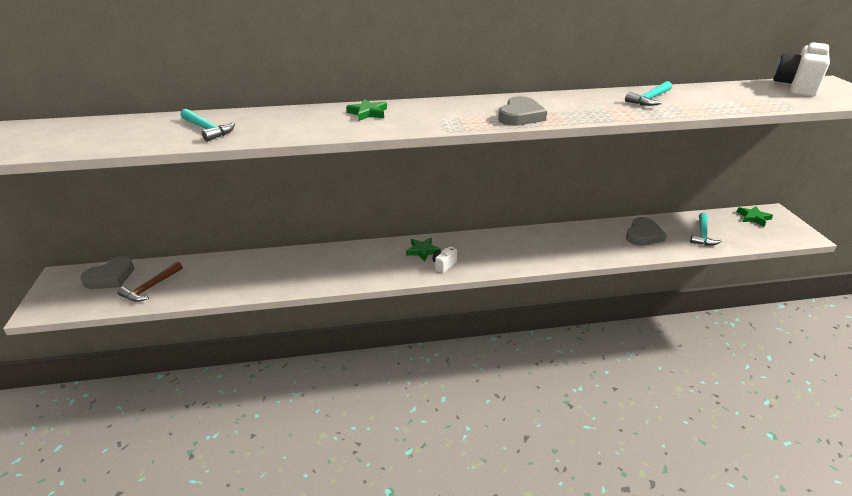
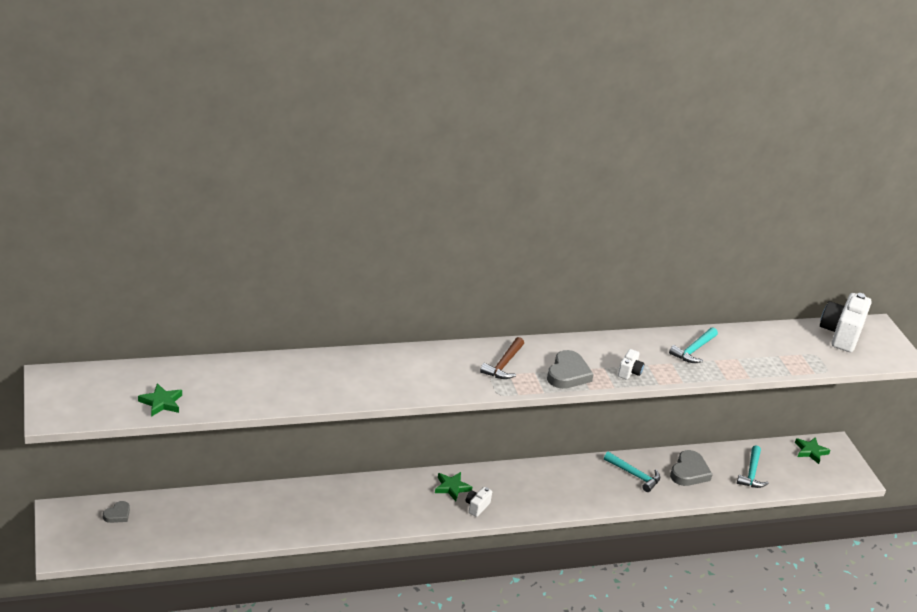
camera: 10 degrees left, 0 degrees up
(110, 277) = (117, 514): grey heart -> grey heart, size x0.56
(151, 287) = (169, 528): brown hammer -> brown hammer (504, 364)
(207, 130) = (271, 385): turquoise hammer -> turquoise hammer (634, 475)
(368, 113) = (419, 364): green star -> green star (161, 403)
(585, 114) = (629, 372): none -> white camera

